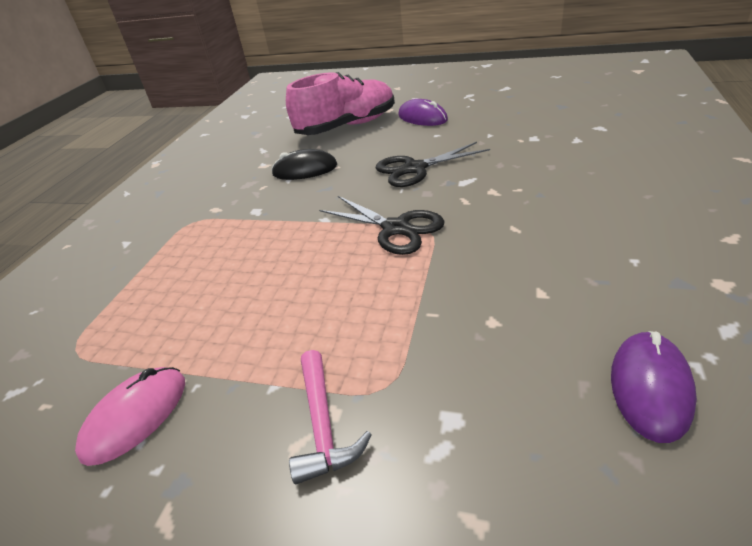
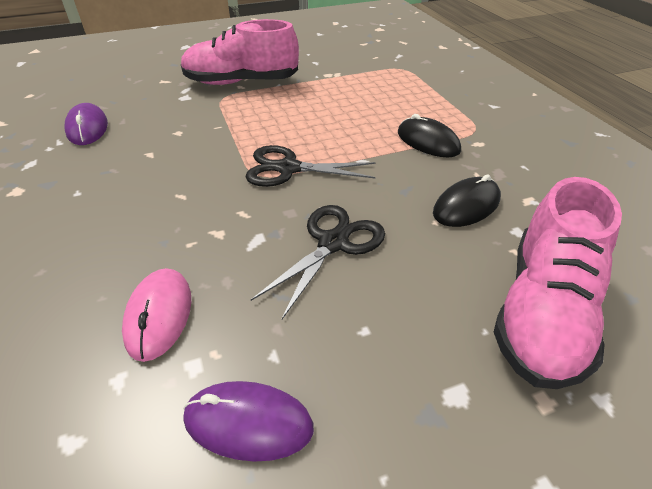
camera: 140 degrees right, 5 degrees up
(135, 416) = (328, 64): pink mouse -> pink mouse (159, 315)
(248, 221) = (428, 142): none -> black mouse
(323, 425) = (241, 82): pink hammer -> pink shoe
(422, 117) = (439, 385): purple mouse -> purple mouse (248, 423)

